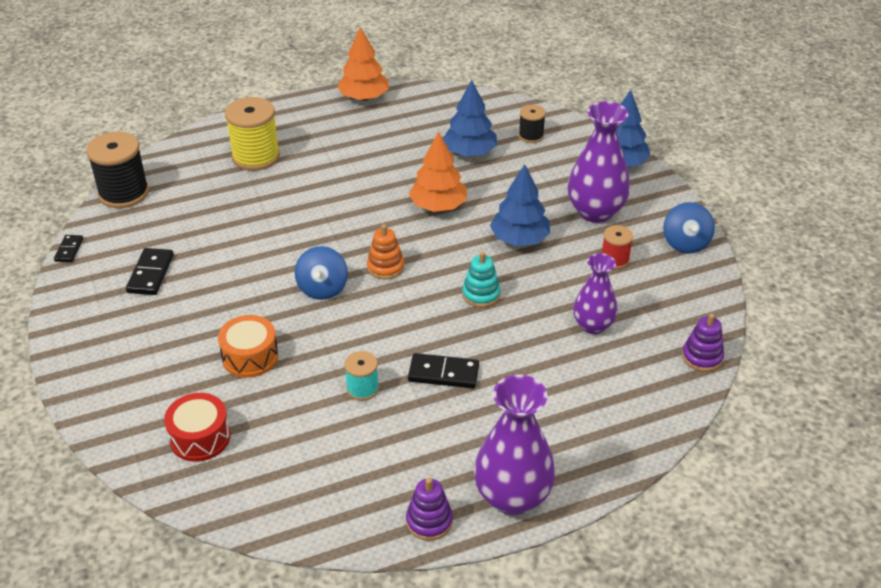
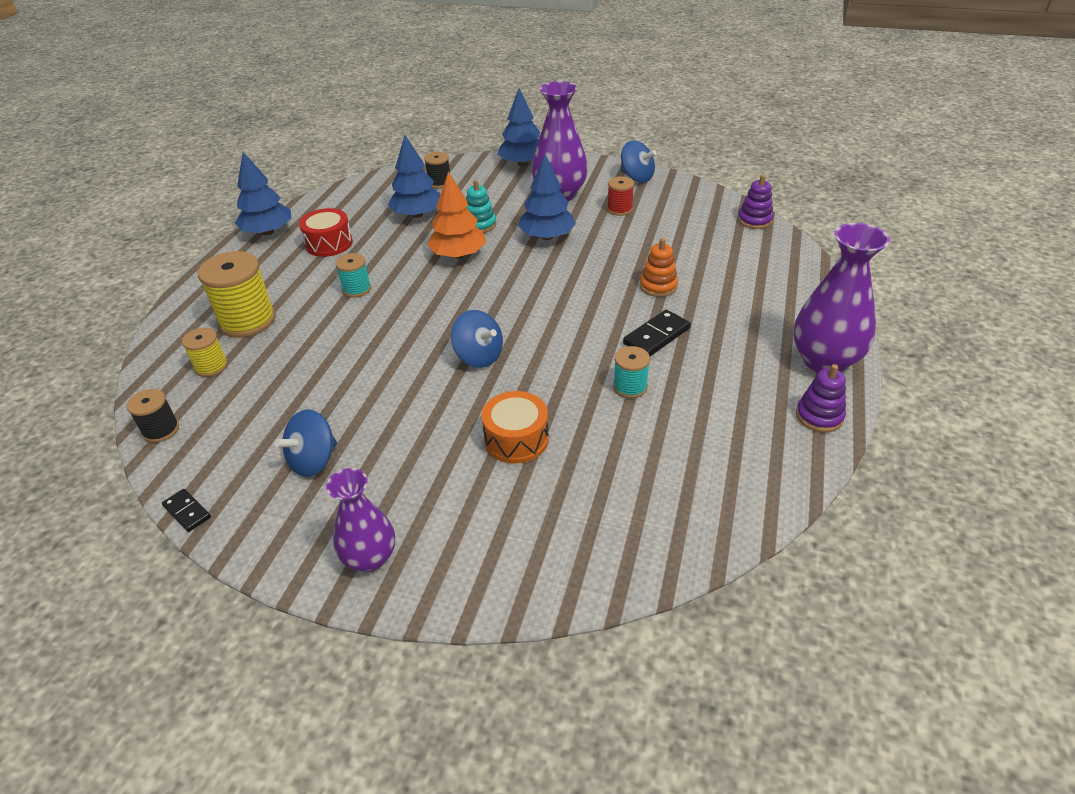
camera: 50 degrees left, 0 degrees up
(124, 193) = (161, 430): black spool -> black spool, size x0.54
(151, 274) = (313, 461): black domino -> blue spinning top
(197, 173) = (211, 366): none -> yellow spool
(200, 437) = (592, 521): red drum -> red drum (329, 243)
(341, 182) = (356, 289): none -> turquoise spool
(364, 97) = (268, 232): orange tree -> blue tree
(385, 267) = (496, 311): orange stacking toy -> orange stacking toy (658, 286)
(481, 294) = (587, 280): turquoise stacking toy -> turquoise stacking toy (479, 225)
(593, 325) = (677, 247): purple vase -> purple vase (370, 558)

